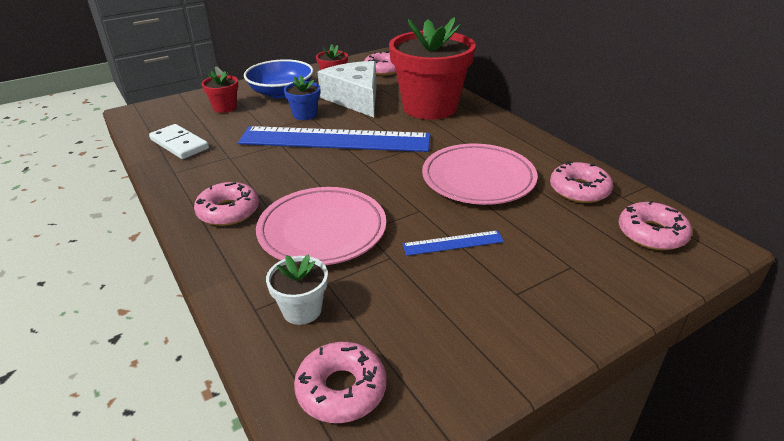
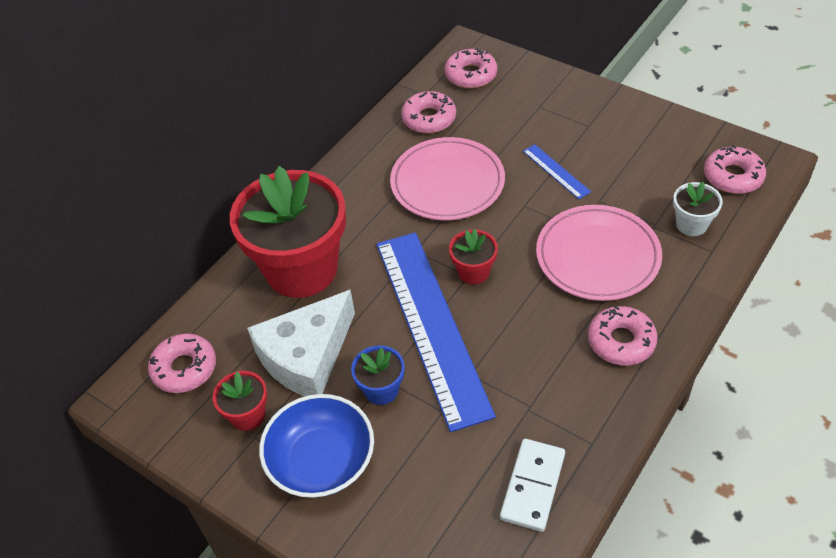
camera: 110 degrees left, 15 degrees up
(225, 107) = (405, 505): red flower pot -> red flower pot (473, 272)

